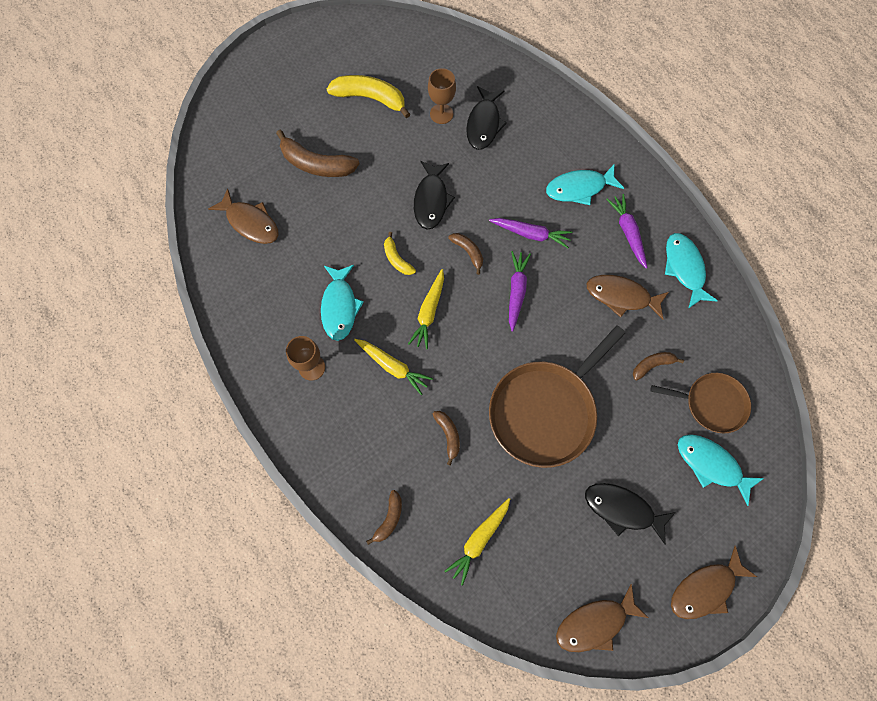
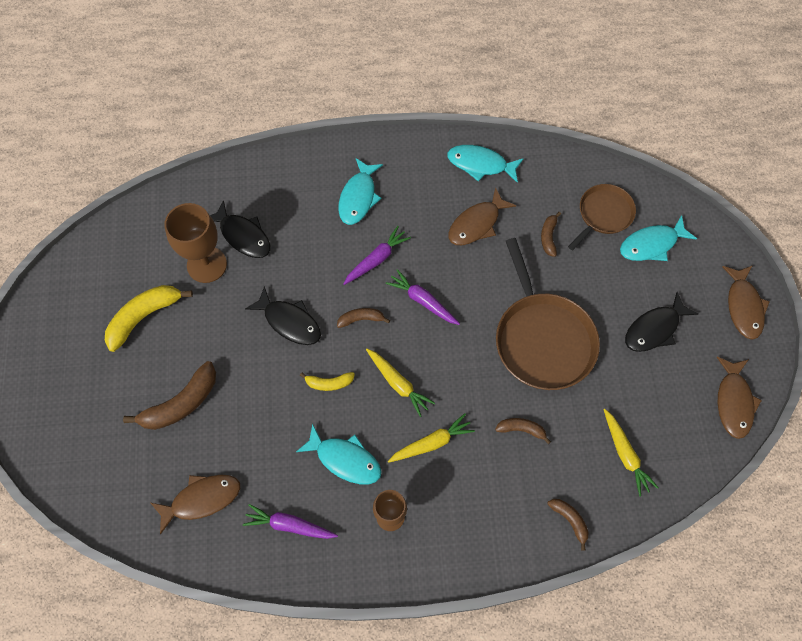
camera: 60 degrees left, 5 degrees down
(441, 114) = (207, 265): brown goblet -> brown goblet, size x1.58
(628, 232) = (423, 186): purple carrot -> purple carrot (289, 525)

